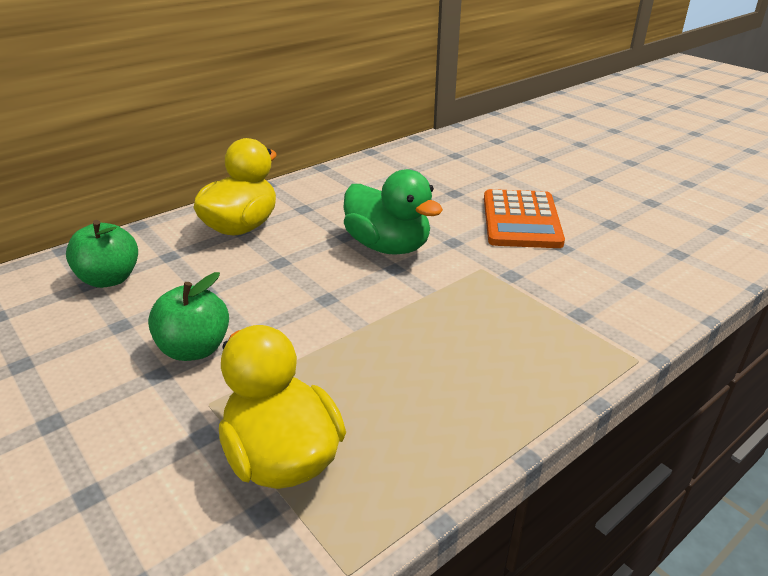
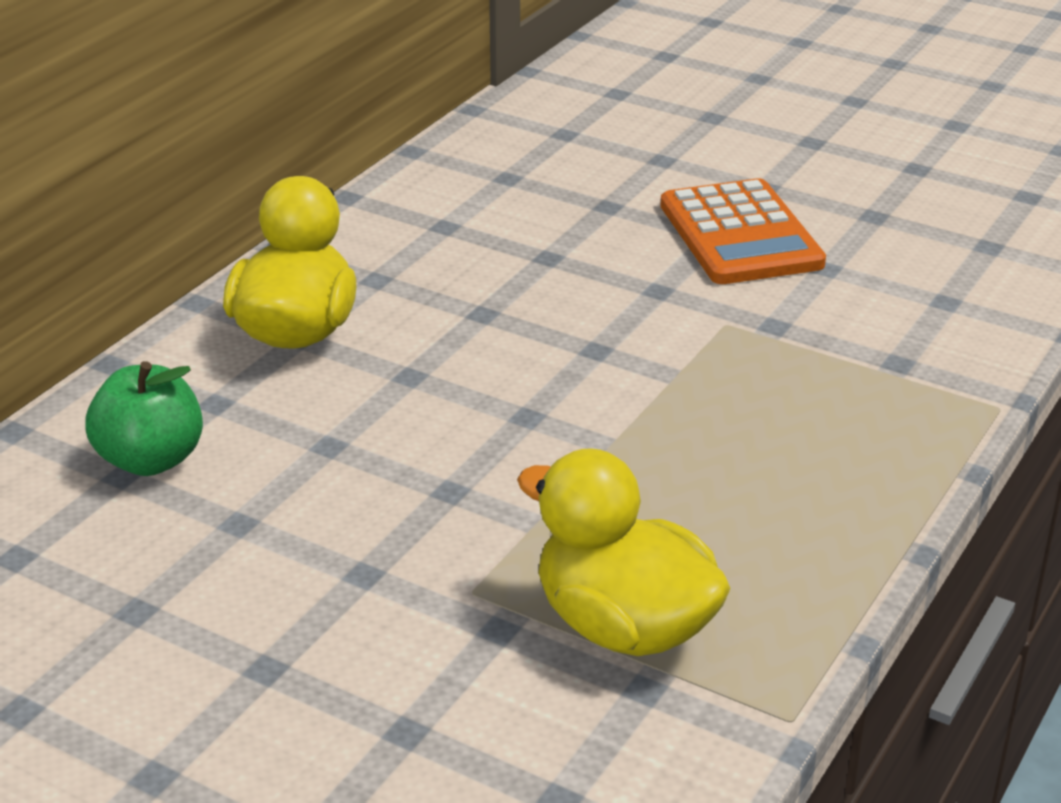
camera: 20 degrees left, 0 degrees up
(195, 349) = (388, 529): green apple -> none
(388, 246) = (564, 317): green duck -> none

